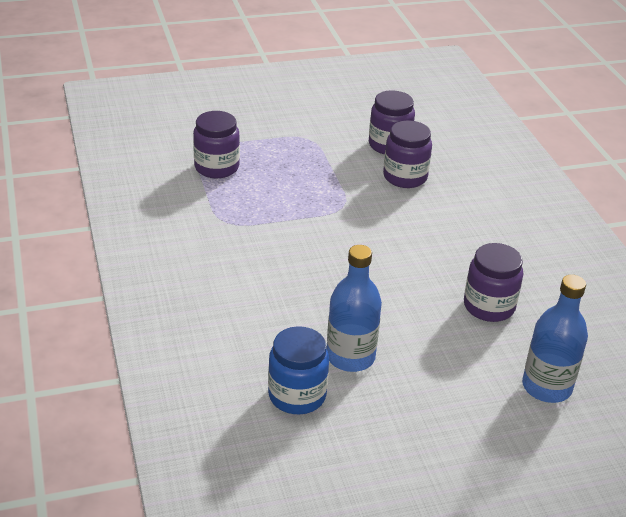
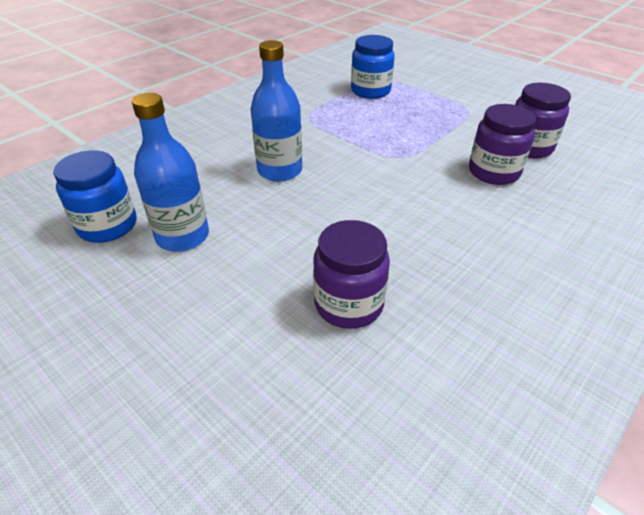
camera: 60 degrees right, 5 degrees up
(216, 167) = (370, 91): purple jar -> blue jar
(546, 387) = (236, 416): blue bottle -> blue bottle (280, 170)

